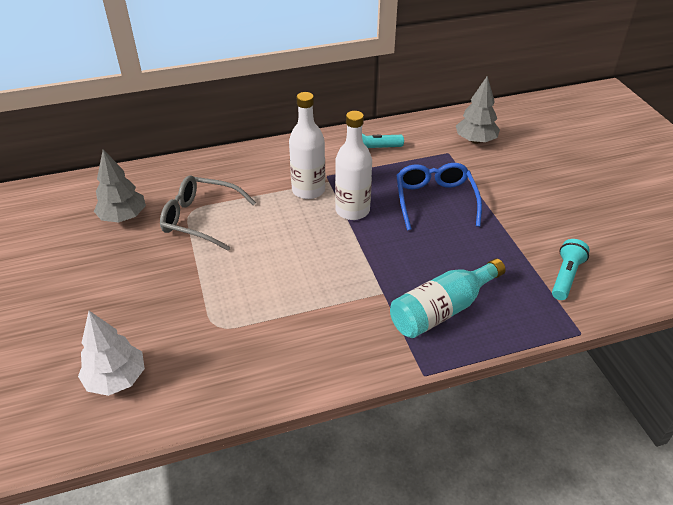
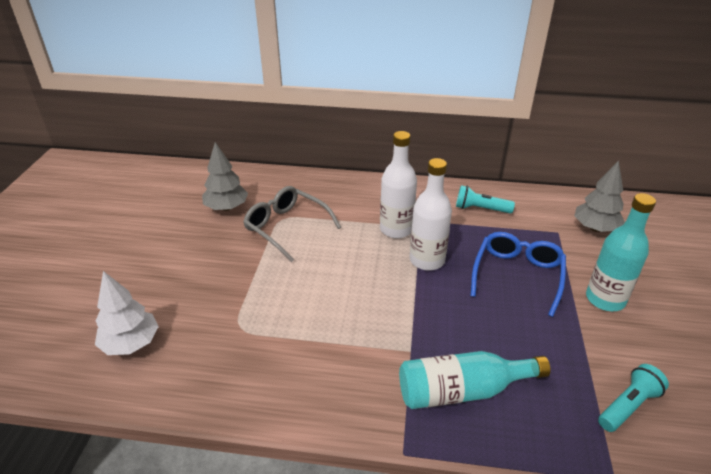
camera: 25 degrees right, 5 degrees down
(511, 199) = (605, 299): none -> turquoise bottle

